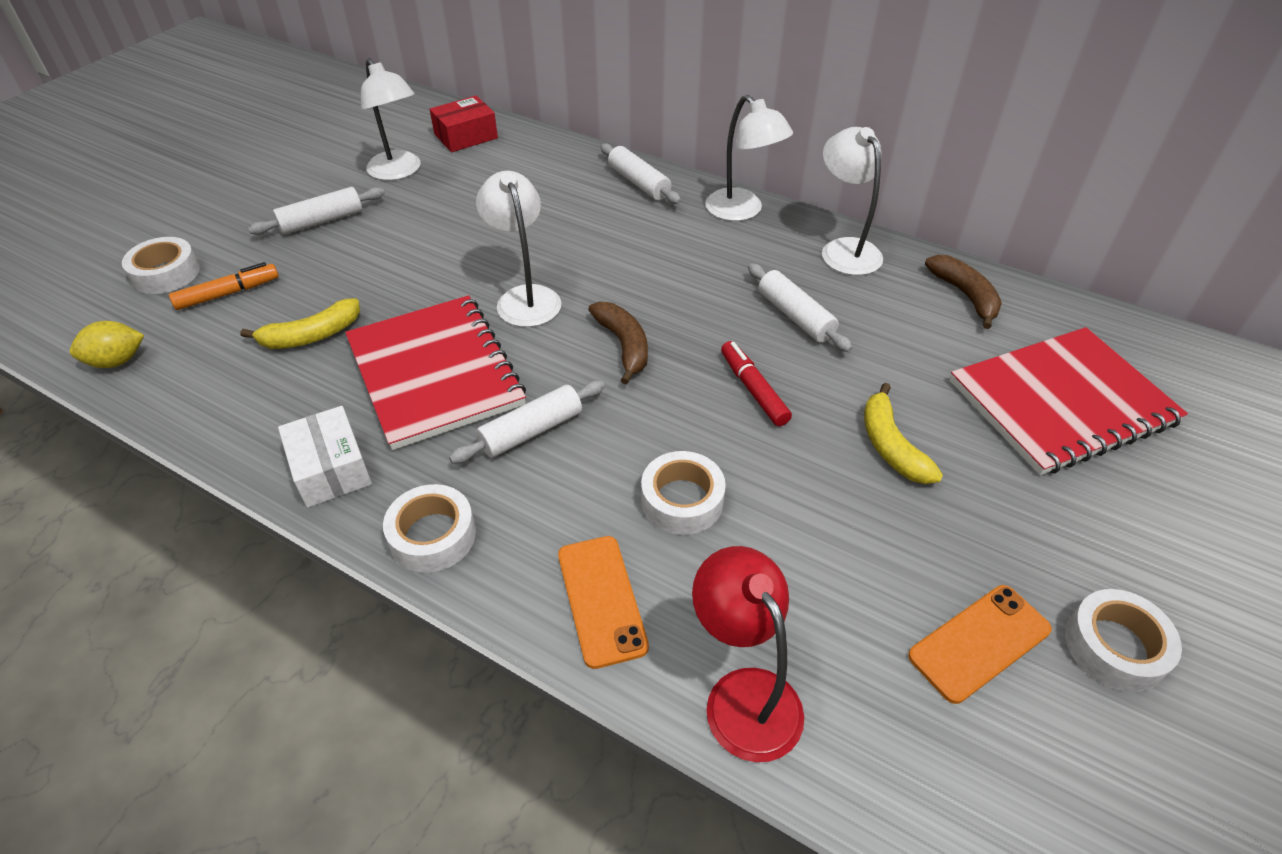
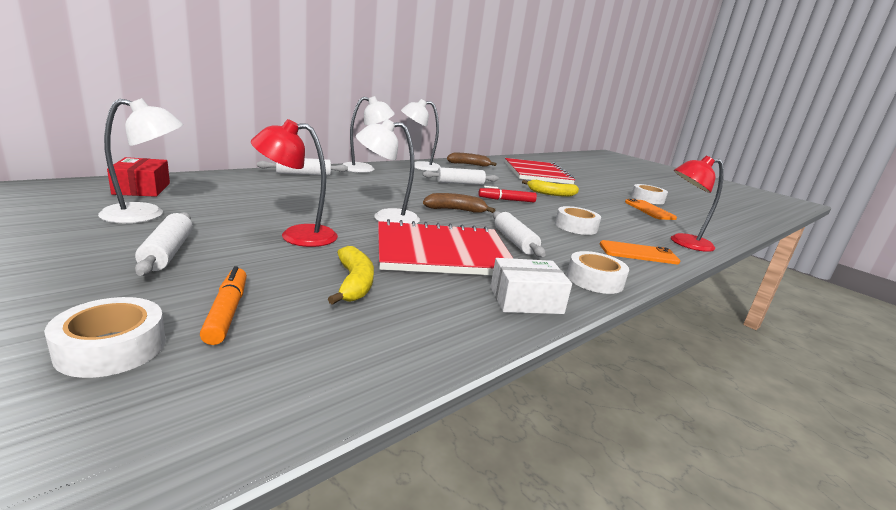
camera: 75 degrees left, 25 degrees down
(117, 361) = (275, 400): yellow lemon -> none
(410, 262) = (297, 236): none -> red lamp

